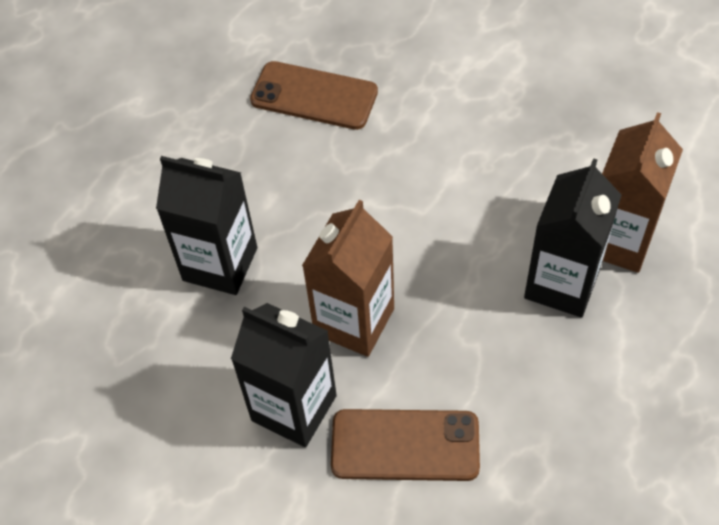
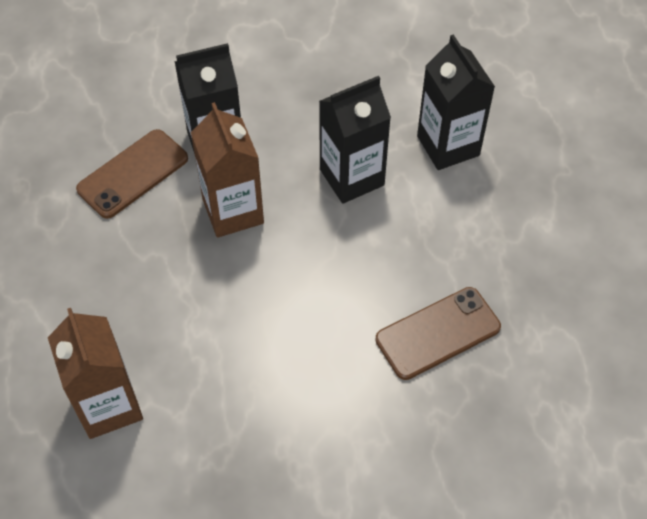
camera: 130 degrees right, 0 degrees up
(562, 284) = (123, 340): black carton -> black carton (448, 146)

